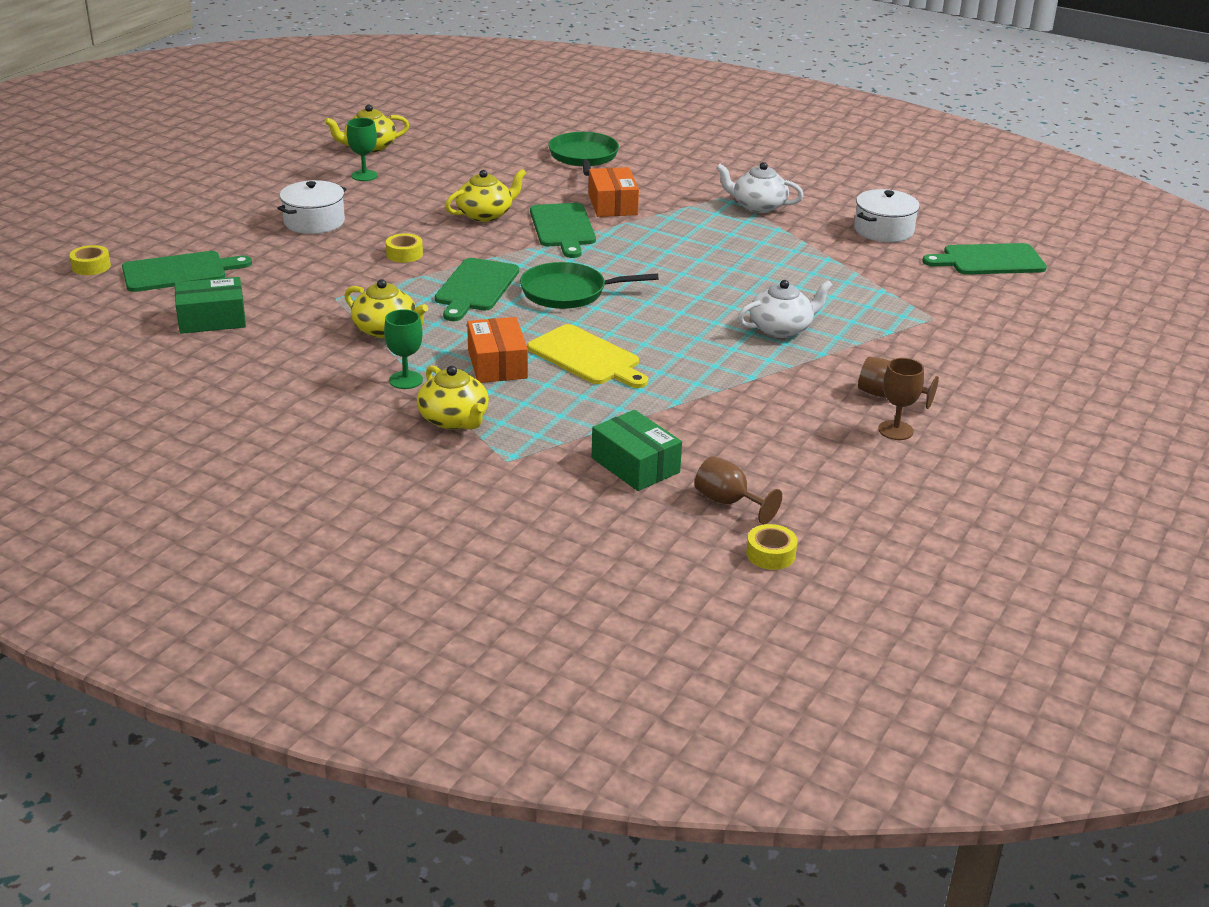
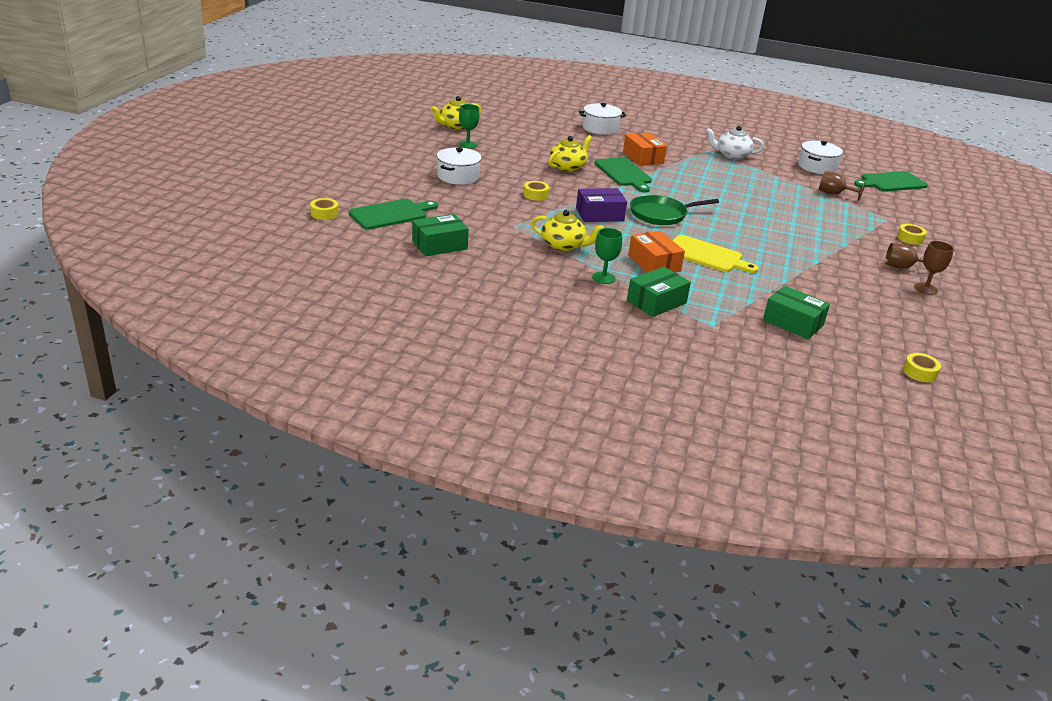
camera: 15 degrees left, 0 degrees up
(454, 420) = (656, 302): yellow teapot -> green box
(475, 287) = (599, 214): green cutting board -> purple box
(583, 157) = (600, 128): green pan -> white pot
(728, 502) = (868, 341): brown goblet -> brown goblet (834, 194)
(781, 328) = (808, 230): white teapot -> none
(940, 351) = (910, 238): none -> yellow tape

